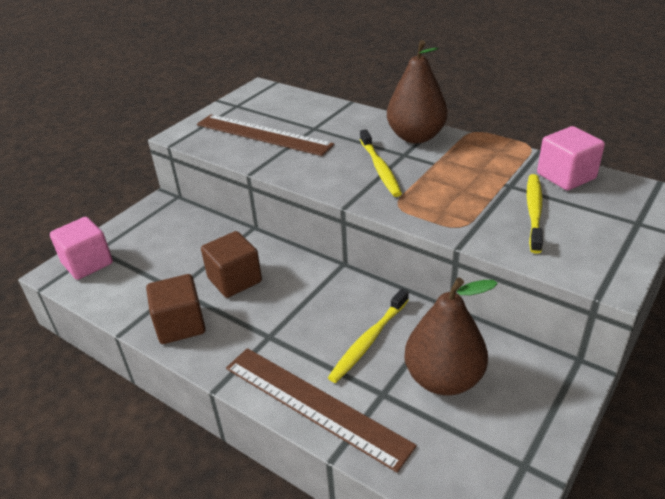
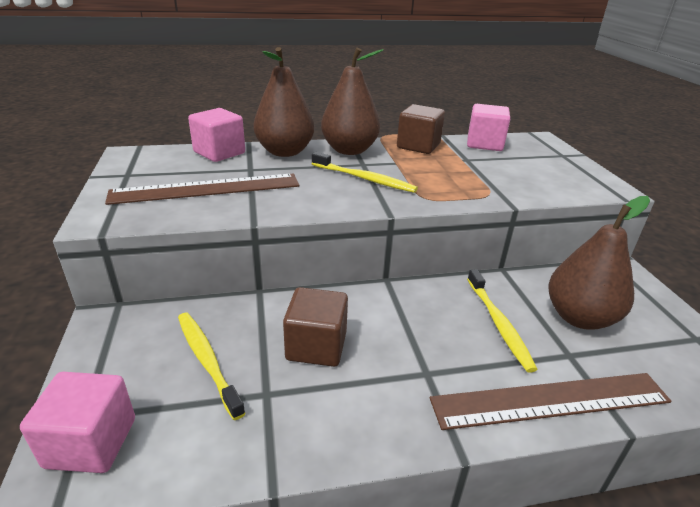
camera: 50 degrees left, 5 degrees down
(180, 325) = (330, 424): brown cube -> brown cube (418, 146)
(315, 106) = (219, 153): none -> pink cube
(362, 121) = (285, 152): none -> brown pear
(534, 211) = (508, 169): yellow toothbrush -> yellow toothbrush (207, 360)

